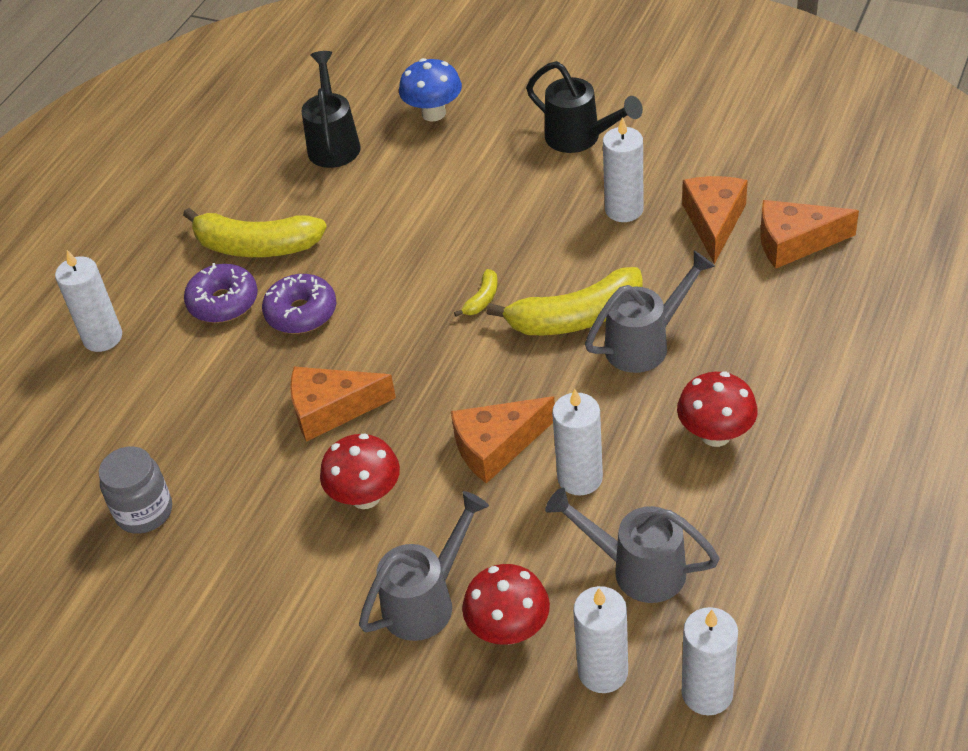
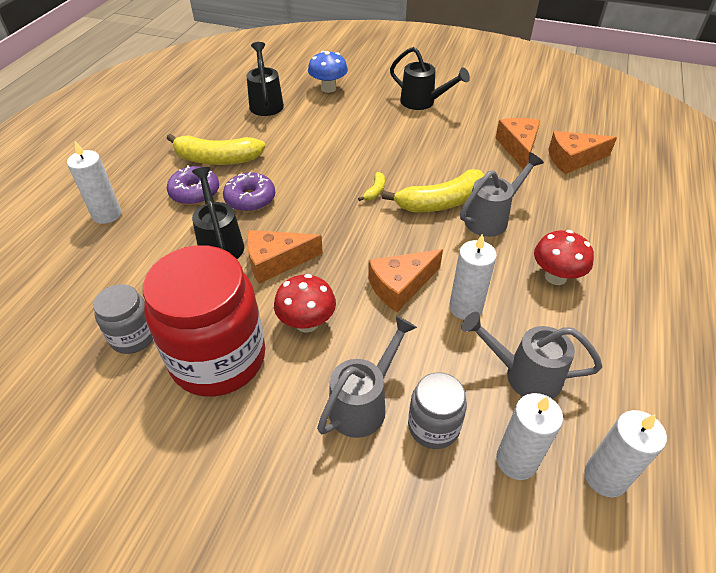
camera: 10 degrees left, 0 degrees up
(250, 541) = (218, 358): none -> red jar
(257, 381) = (220, 243): none -> black watering can
(509, 630) = (433, 426): red mushroom -> grey jar
(624, 209) = (459, 140): white candle -> none

